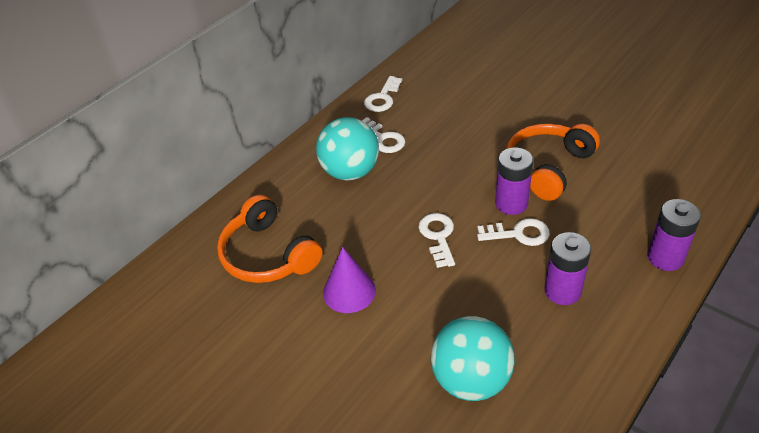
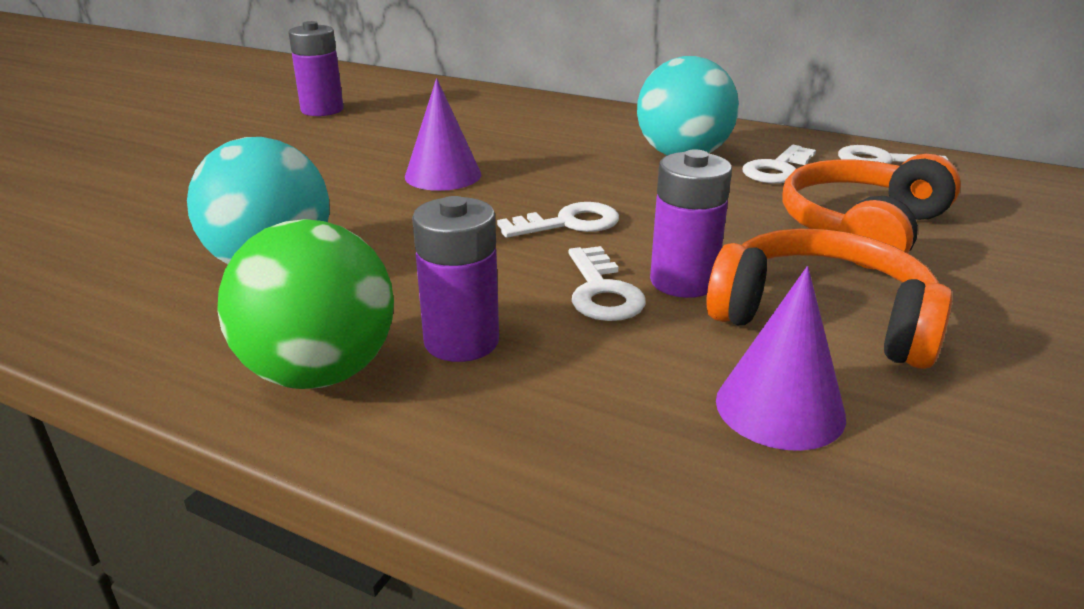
camera: 75 degrees right, 15 degrees down
(268, 255) = (499, 129): orange headphones -> orange headphones (861, 229)
(589, 346) = (320, 372): none -> green ball
(612, 197) = (780, 408): none -> purple cone
(665, 258) = (593, 492): purple battery -> purple battery (322, 110)

